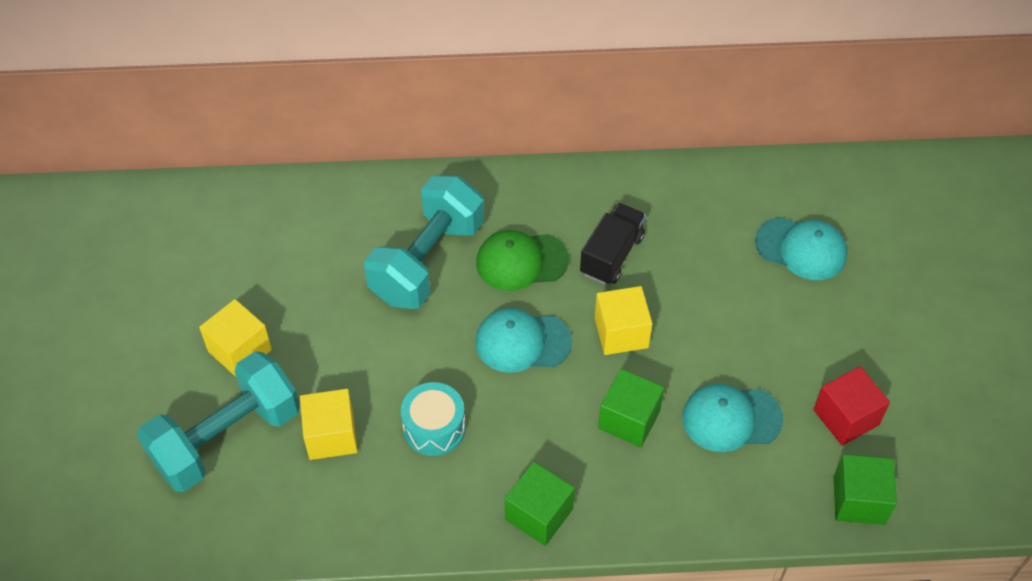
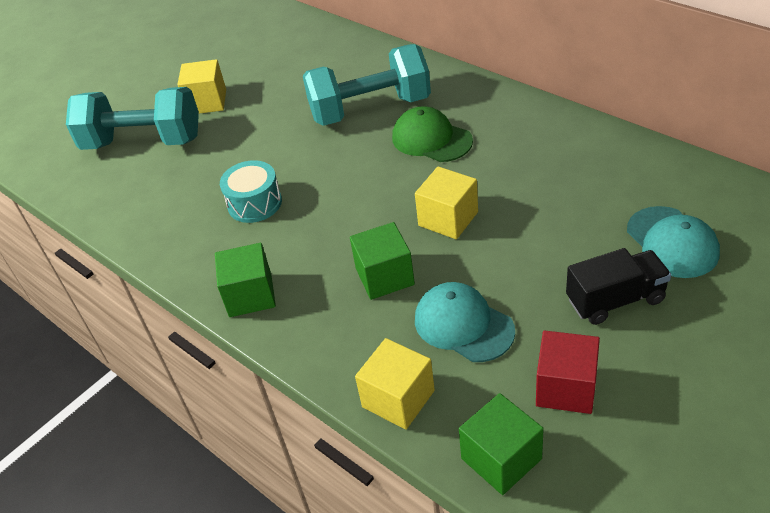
camera: 50 degrees right, 10 degrees down
(331, 435) = (194, 172): yellow cube -> yellow cube (398, 399)
(522, 342) = (372, 186): turquoise cap -> none
(611, 255) = (502, 167): black truck -> black truck (615, 300)

